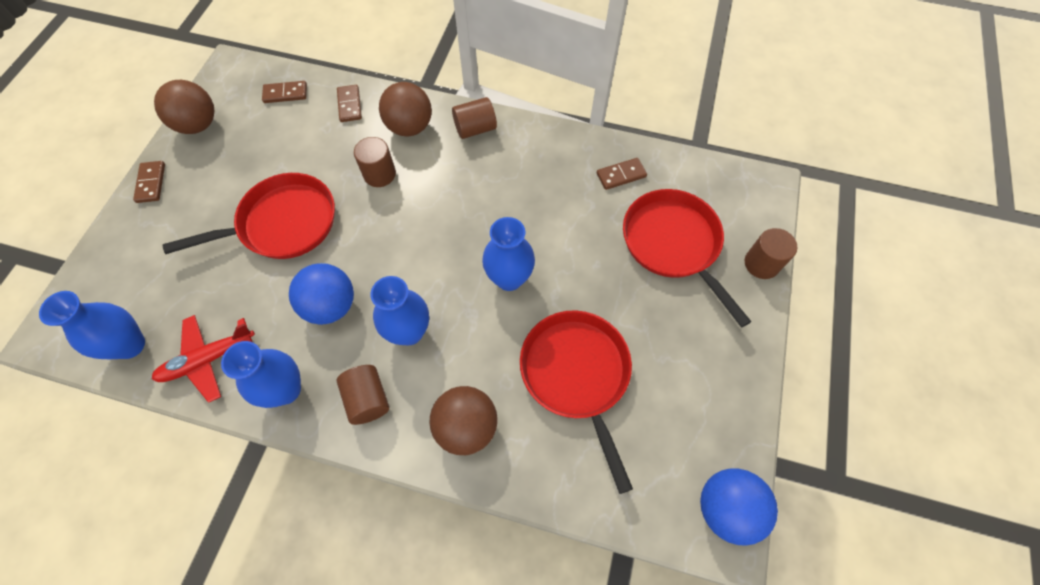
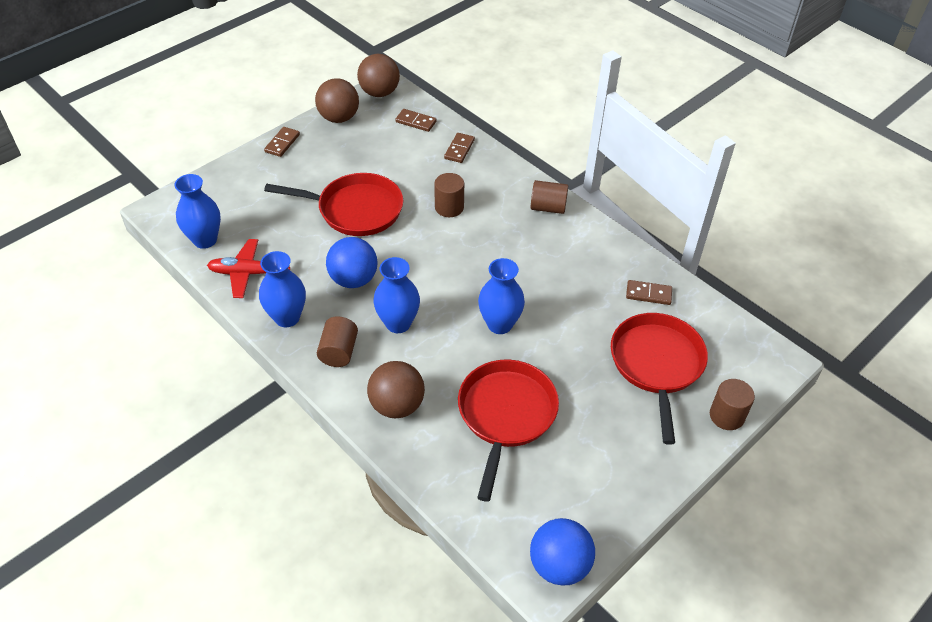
camera: 30 degrees right, 15 degrees down
(410, 127) = (495, 184): brown ball -> brown ball (379, 92)

